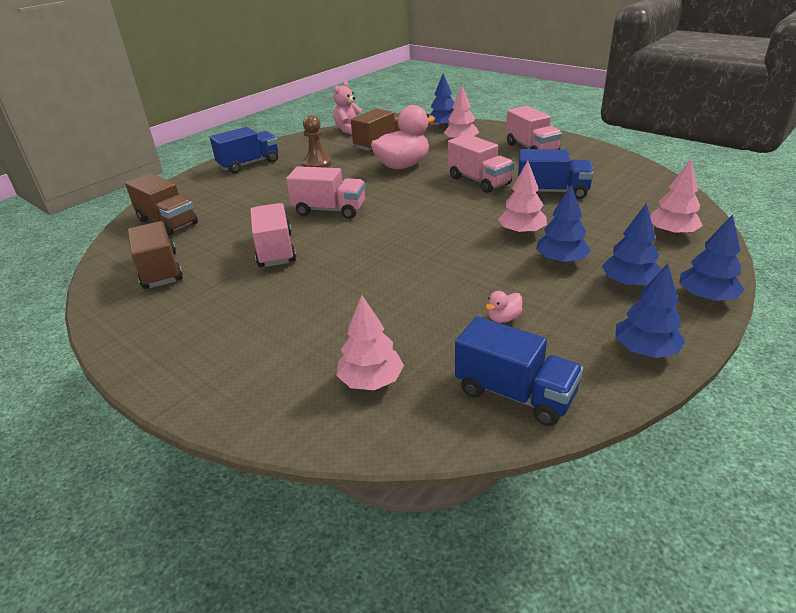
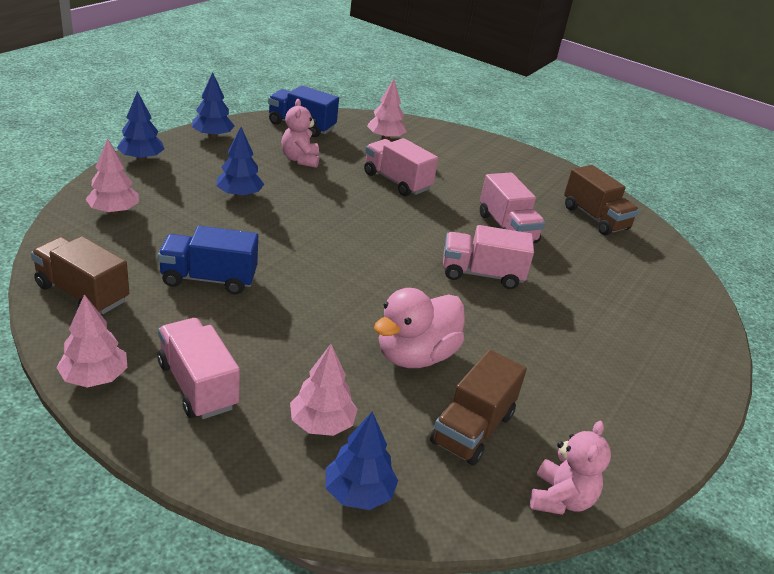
camera: 165 degrees right, 0 degrees up
(167, 222) = (653, 273): brown truck -> brown truck (82, 293)
(249, 164) = (664, 384): blue truck -> none
(317, 164) = (553, 373): brown pawn -> none
(479, 181) = (300, 309): pink truck -> pink truck (396, 181)
(503, 318) = (300, 159): pink duck -> pink teddy bear
(521, 232) = (266, 226): pink tree -> pink tree (95, 377)
(628, 283) = (193, 172): blue tree -> none

